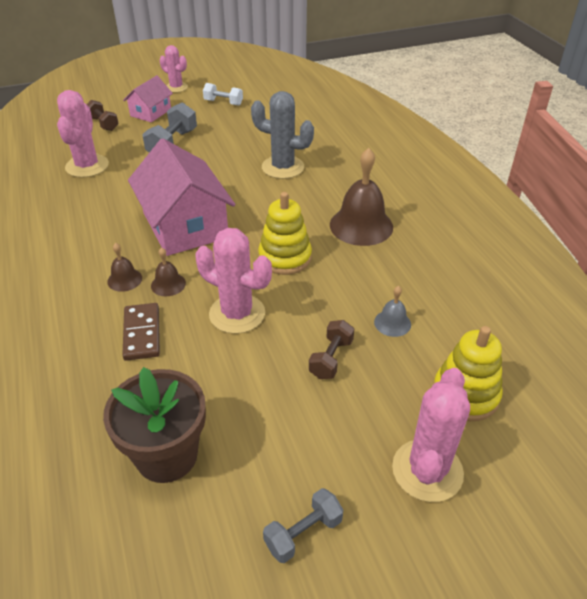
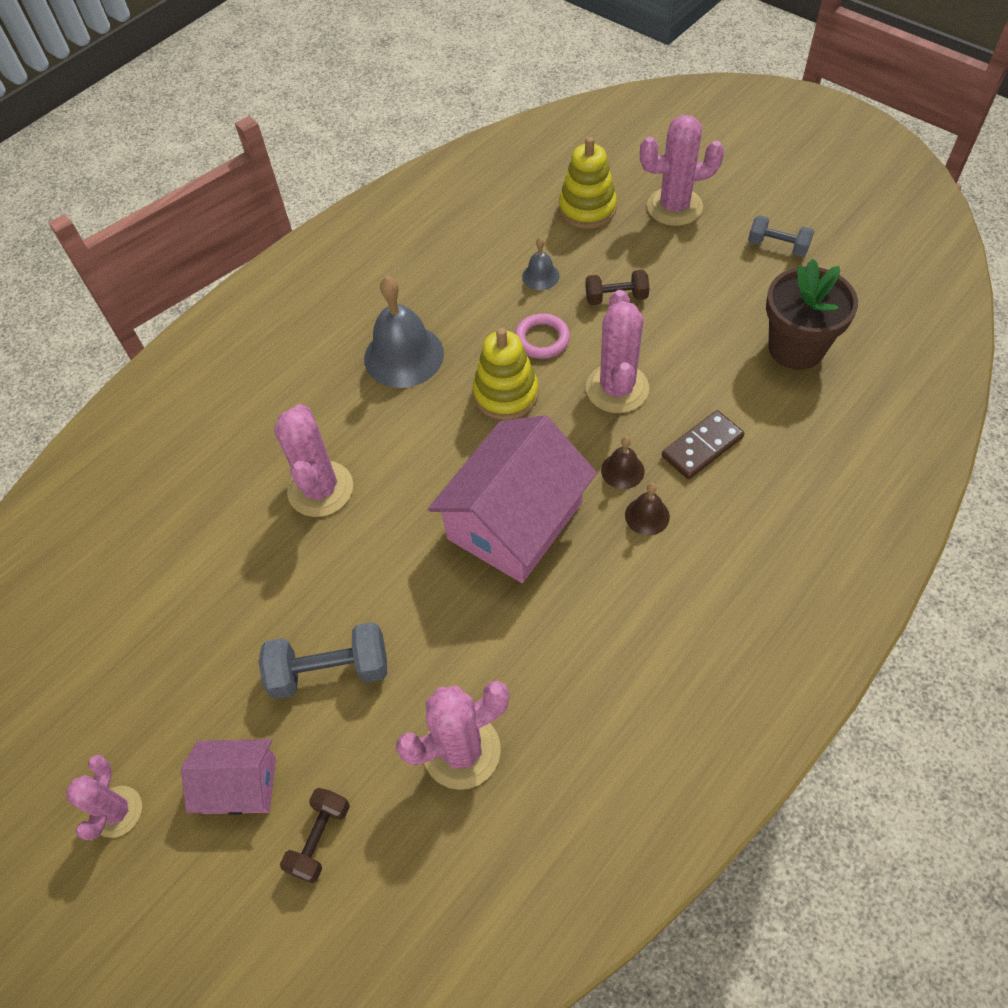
camera: 115 degrees left, 15 degrees up
(223, 103) = (151, 684): white dumbbell -> none
(283, 167) = (320, 489): grey cactus -> pink cactus
(321, 295) = (542, 339): none -> pink ring
(361, 225) = (404, 356): brown bell -> grey bell

